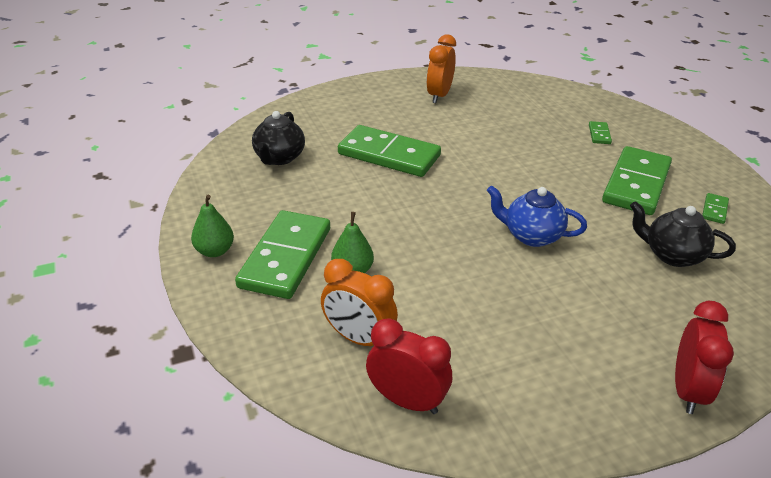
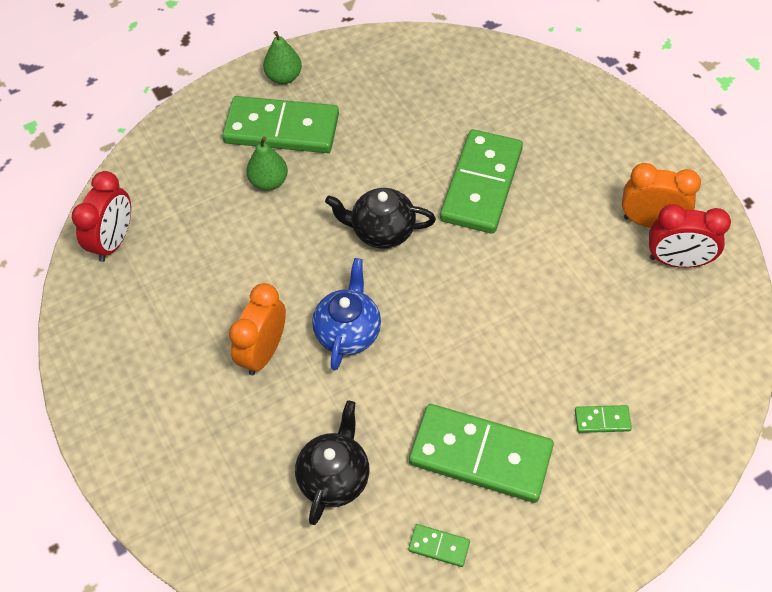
camera: 85 degrees right, 20 degrees up
(279, 158) = (449, 88): black teapot -> black teapot (382, 231)
(358, 338) = (181, 199): orange clock -> orange clock (263, 352)
(687, 390) = (130, 459): red clock -> red clock (677, 261)

